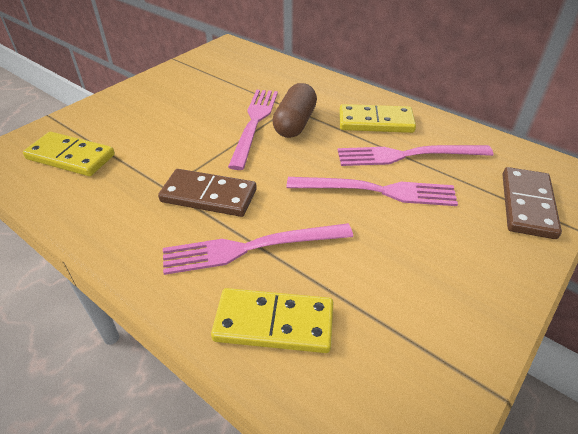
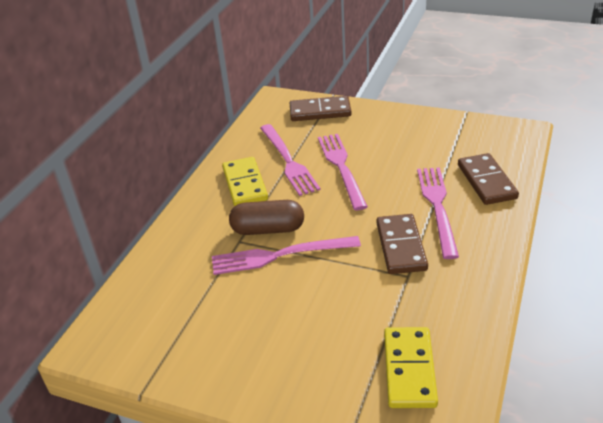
camera: 105 degrees left, 5 degrees down
(251, 247) = (438, 207): pink fork -> pink fork turned 150 degrees counterclockwise
(274, 323) = (486, 181): yellow domino -> brown domino

